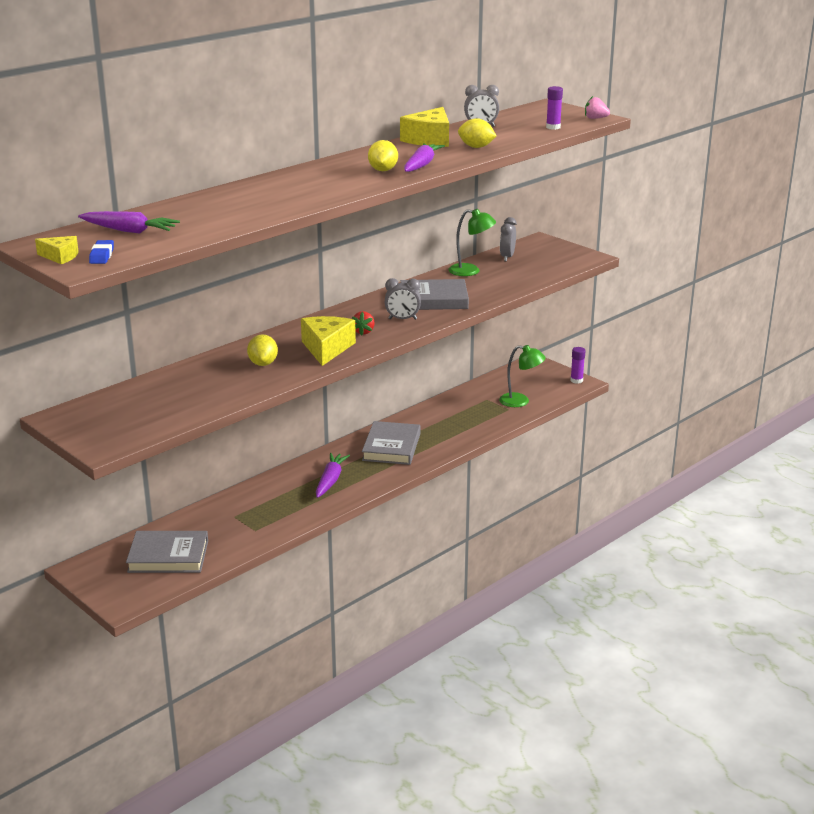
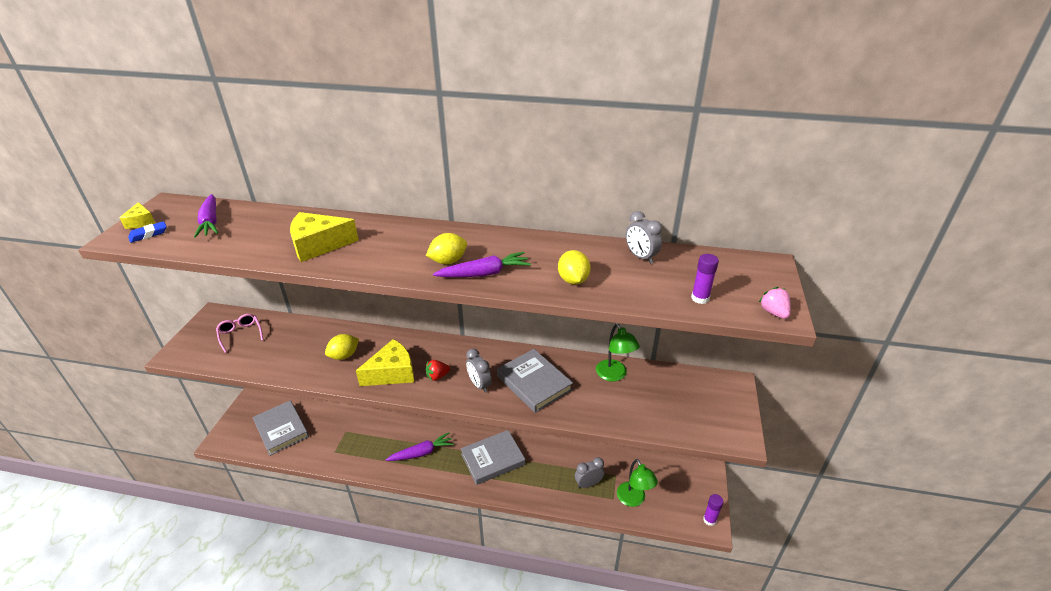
camera: 55 degrees right, 10 degrees up
(130, 407) = (240, 334): none -> pink glasses
(429, 139) = (564, 248): yellow cheese -> yellow cheese (318, 245)
(507, 257) = (669, 382): grey clock -> grey clock (588, 484)

